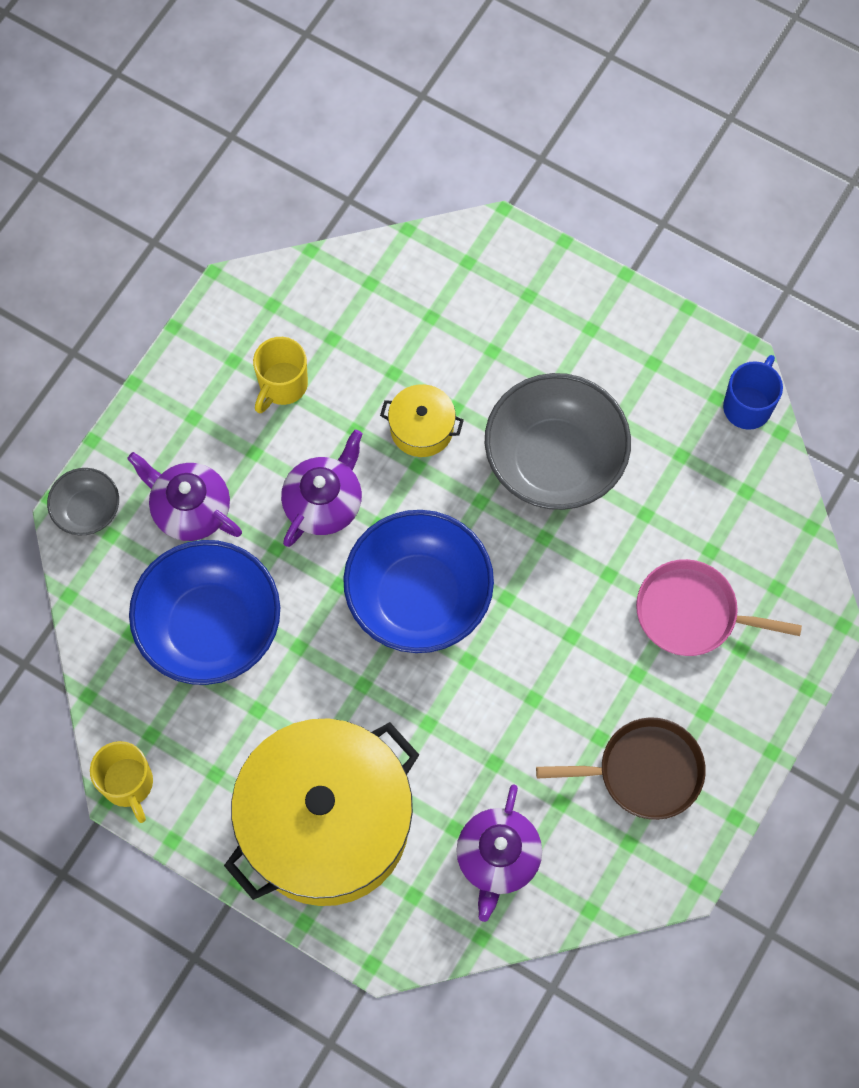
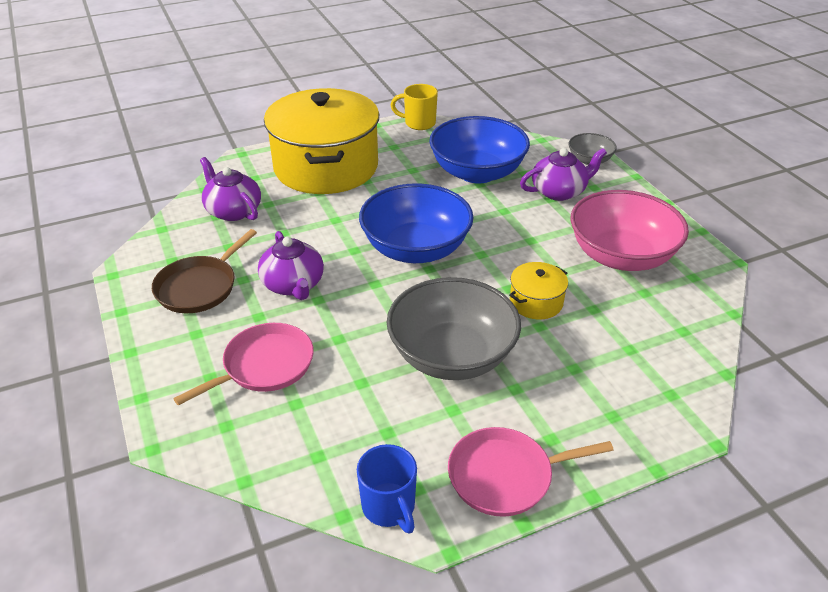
camera: 125 degrees right, 30 degrees down
(282, 385) = (621, 256): yellow mug -> pink bowl
(324, 502) = (518, 239): purple teapot -> purple teapot (293, 285)
(655, 342) = (505, 476): none -> pink pan

